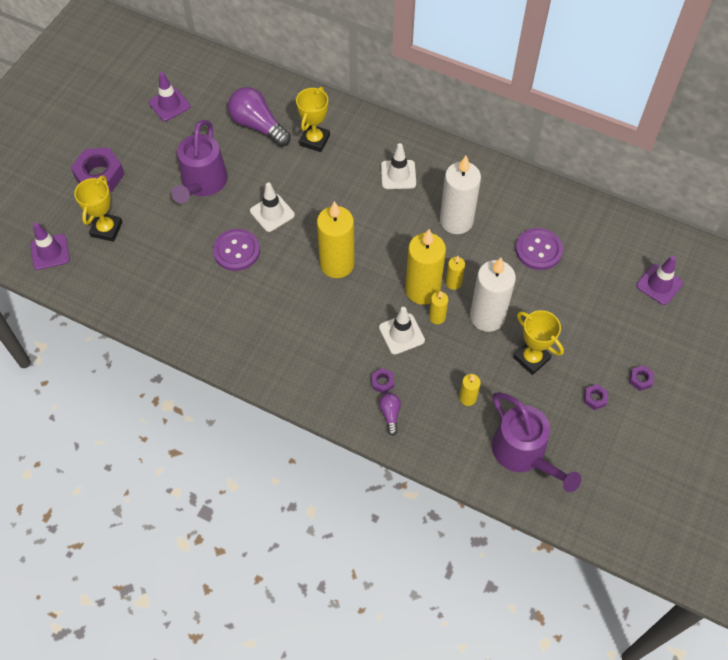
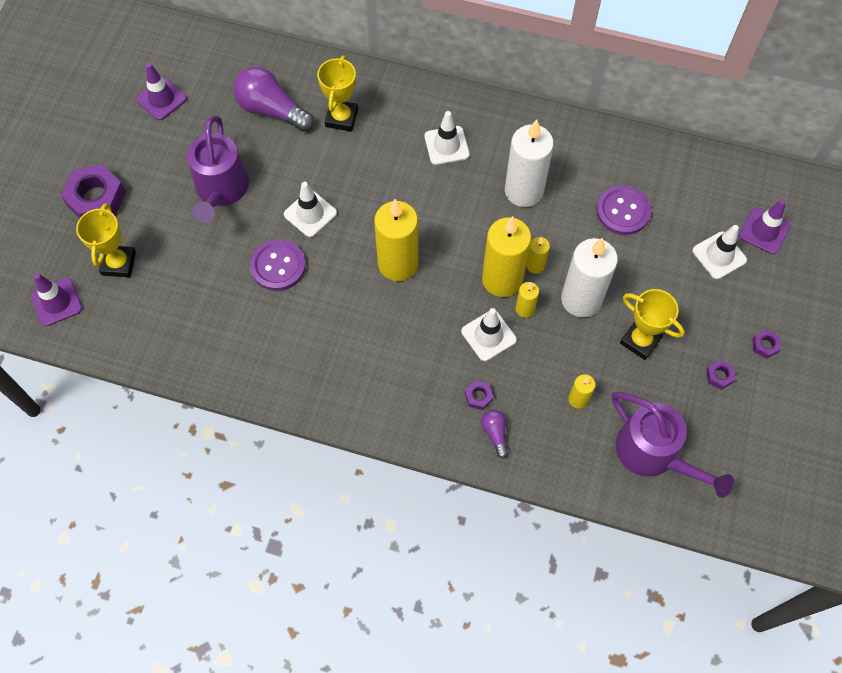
camera: 10 degrees left, 5 degrees up
(615, 299) = (719, 255): none -> white traffic cone

